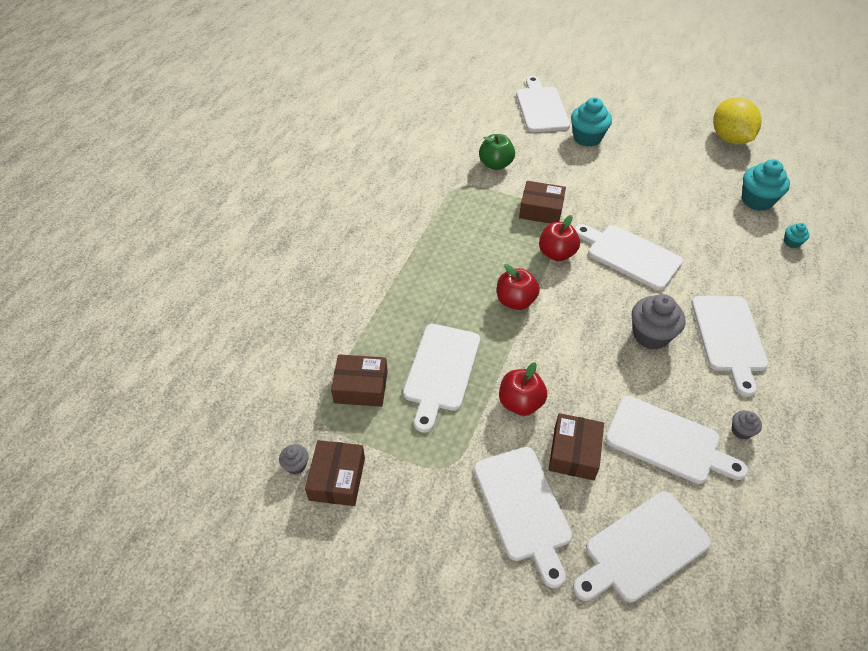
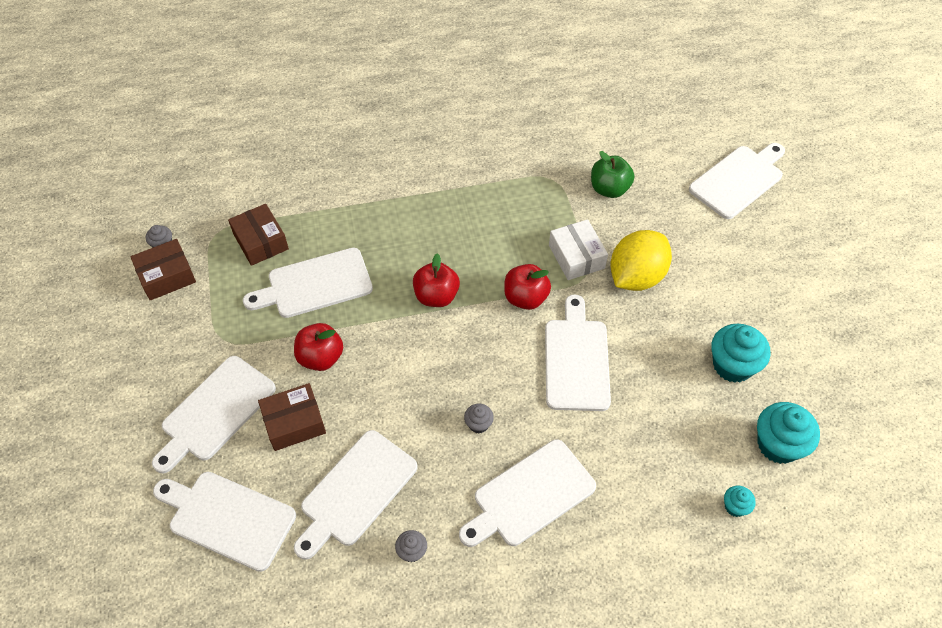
camera: 55 degrees right, 5 degrees up
(541, 210) = (576, 257): brown box -> white box
(587, 138) = (728, 242): turquoise cupcake -> turquoise cupcake (732, 365)
(651, 335) = (478, 424): grey cupcake -> grey cupcake, size x0.49
(667, 441) = (356, 492): white cutting board -> white cutting board turned 45 degrees clockwise
(729, 138) = (870, 375): yellow lemon -> yellow lemon (636, 276)

